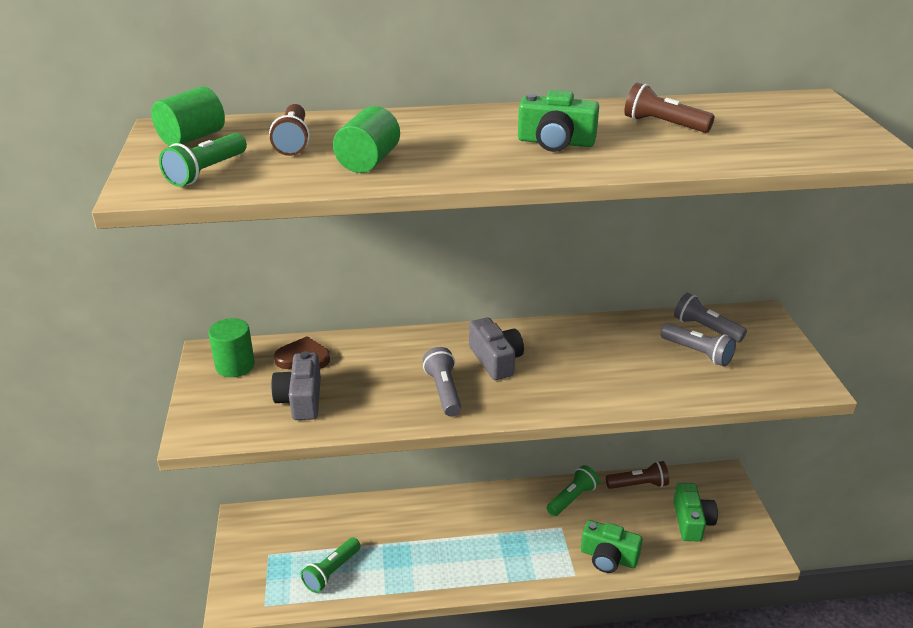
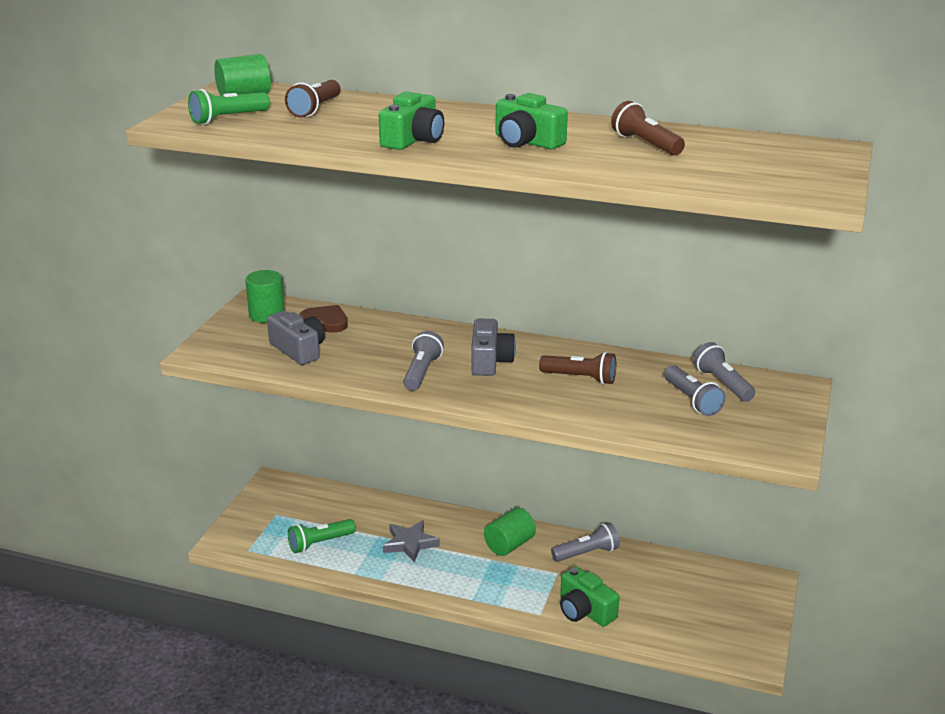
camera: 25 degrees right, 5 degrees down
(301, 399) = (298, 350): grey camera -> grey camera turned 120 degrees clockwise
(368, 161) = (354, 131): green cylinder -> green cylinder (509, 545)
(416, 542) = (410, 543): none -> grey star
(572, 498) = (587, 553): green flashlight -> grey flashlight
(638, 485) = (666, 562): brown flashlight -> brown flashlight (580, 378)
(691, 521) = (697, 608): green camera -> green camera (413, 140)

